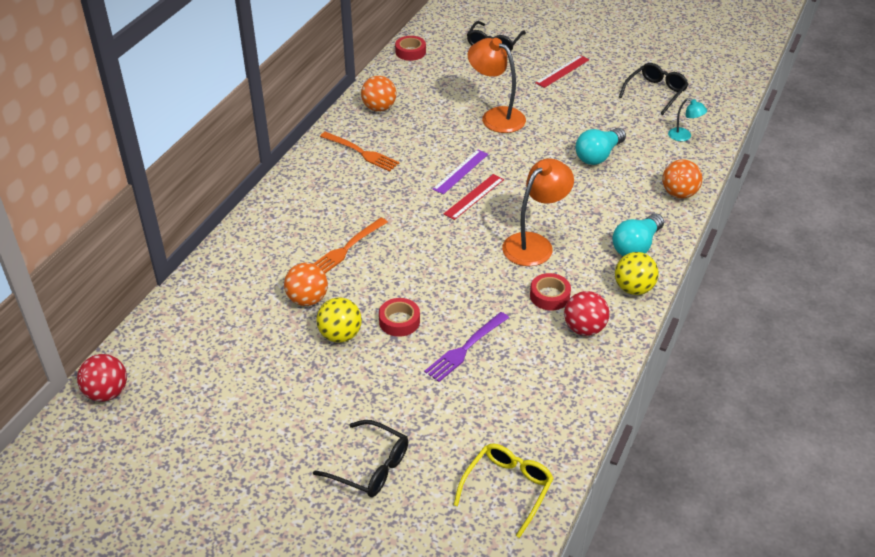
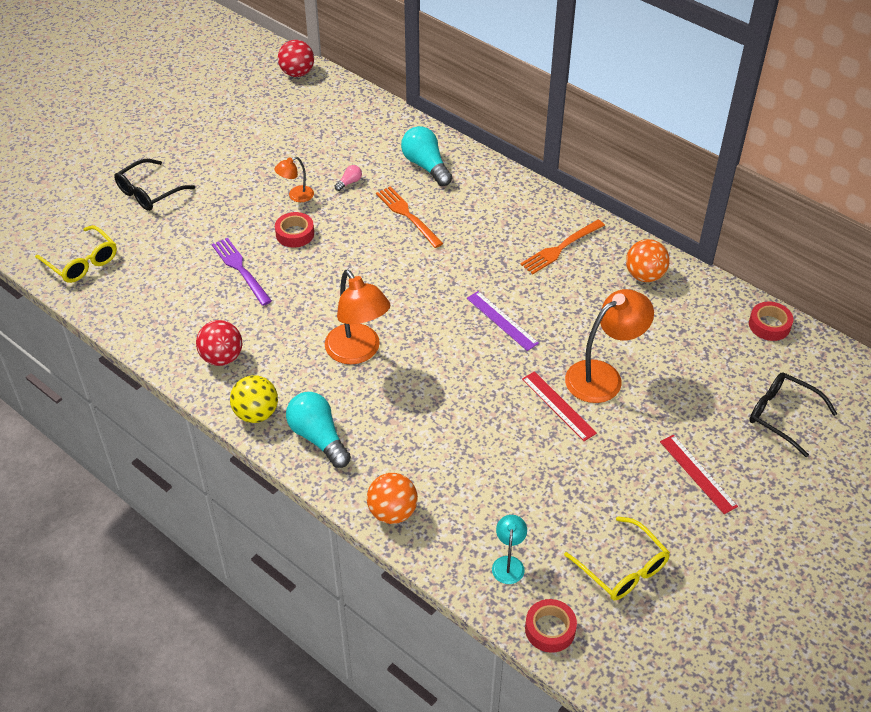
camera: 105 degrees right, 5 degrees up
(307, 299) = (349, 182): orange ball -> pink light bulb
(340, 335) = (296, 196): yellow ball -> orange lamp
(474, 196) = (454, 322): red ruler -> red ruler (558, 405)
(549, 296) = (277, 344): red tape -> red tape (550, 629)
(598, 156) = (494, 454): turquoise light bulb -> turquoise light bulb (426, 166)
(655, 92) = (622, 568): black glasses -> yellow glasses
(684, 136) = (508, 563): turquoise lamp -> turquoise lamp turned 135 degrees clockwise

